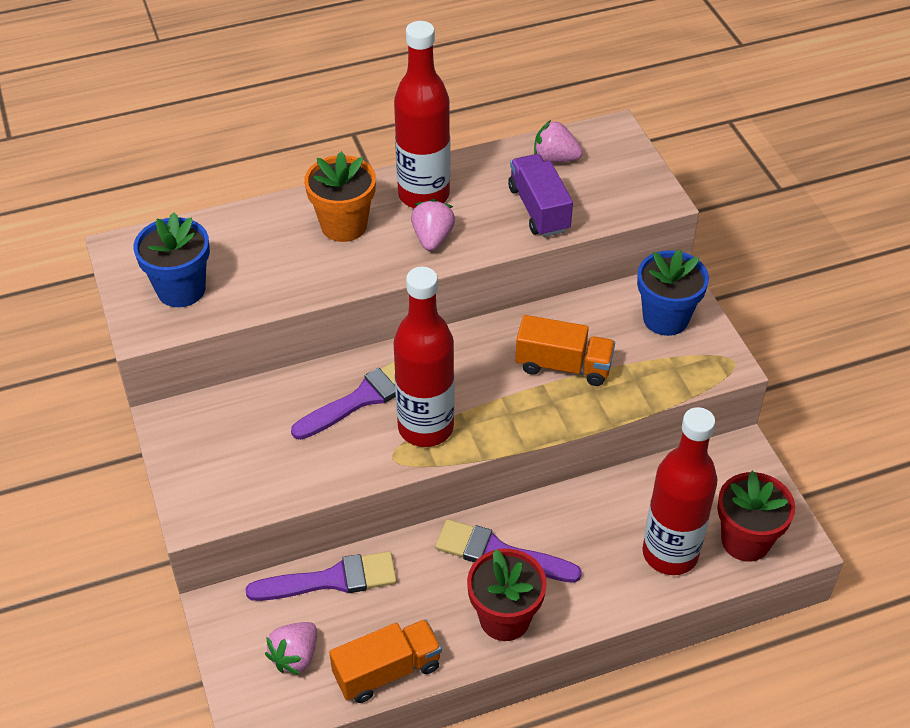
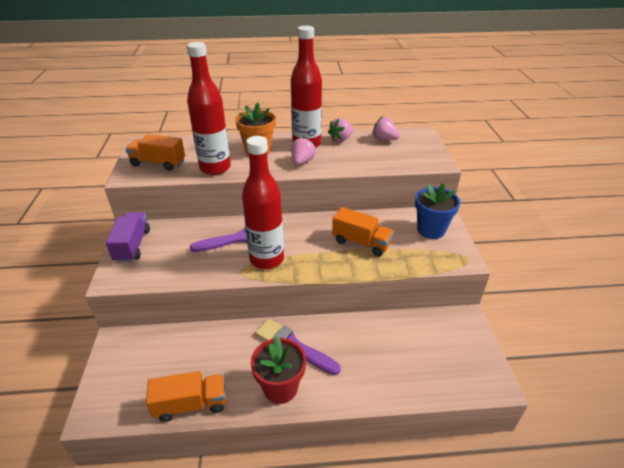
camera: 15 degrees right, 10 degrees down
(181, 289) = (158, 163): blue flower pot -> orange truck
(295, 656) = (141, 380): pink strawberry -> pink strawberry (341, 139)
(331, 580) = (186, 339): purple brush -> none
(539, 209) = (367, 158): purple truck -> purple truck (132, 246)
(670, 553) = (404, 371): red bottle -> red bottle (215, 168)
(745, 540) = (458, 374): red flower pot -> none

